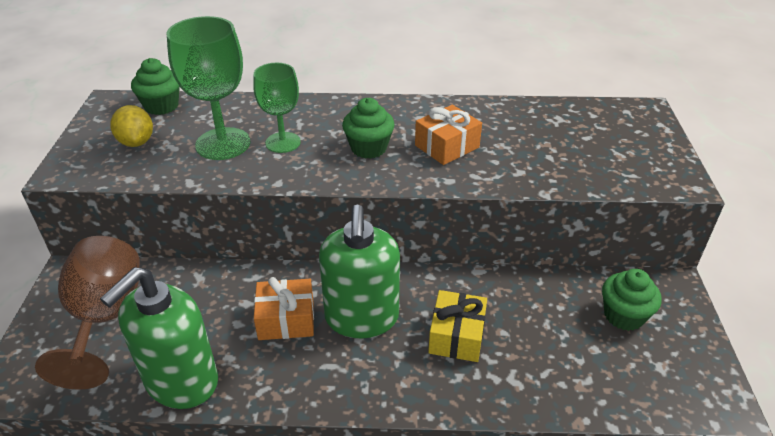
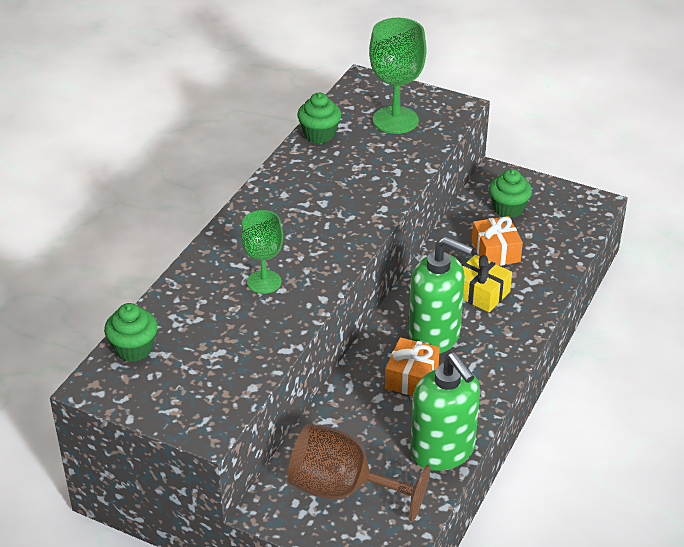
camera: 65 degrees left, 0 degrees up
(136, 142) = (191, 375): yellow lemon -> none
(223, 144) = (238, 319): green goblet -> green goblet (395, 120)
(368, 148) = (310, 235): green cupcake -> green cupcake (319, 134)
(447, 146) = (338, 194): orange gift -> orange gift (495, 251)

